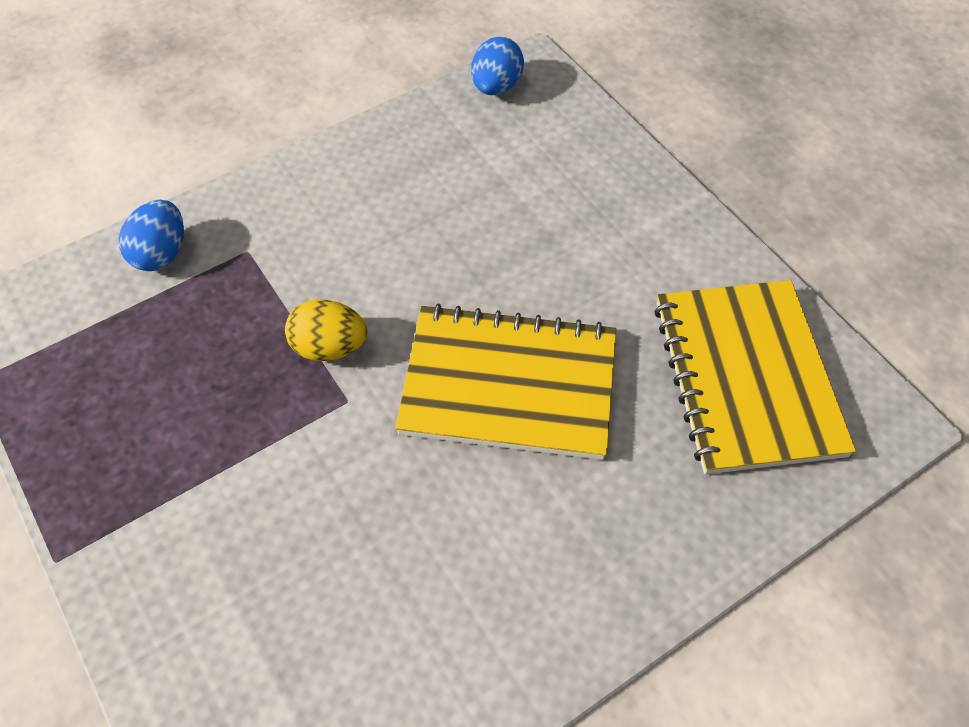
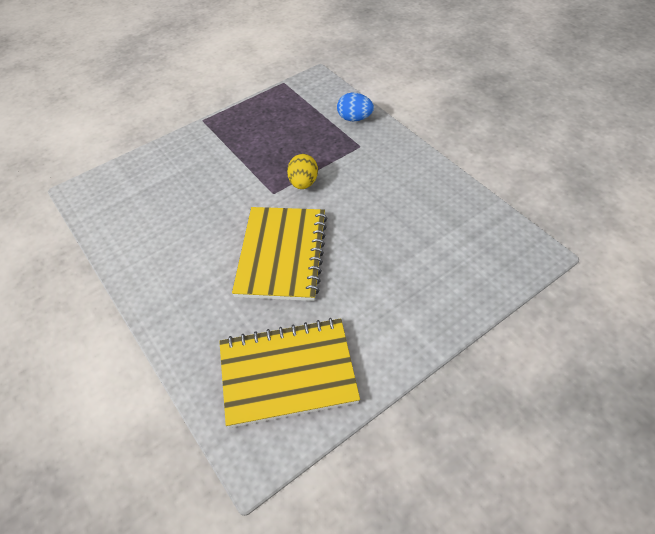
camera: 90 degrees right, 5 degrees down
(496, 87) = (512, 235): blue egg -> none

